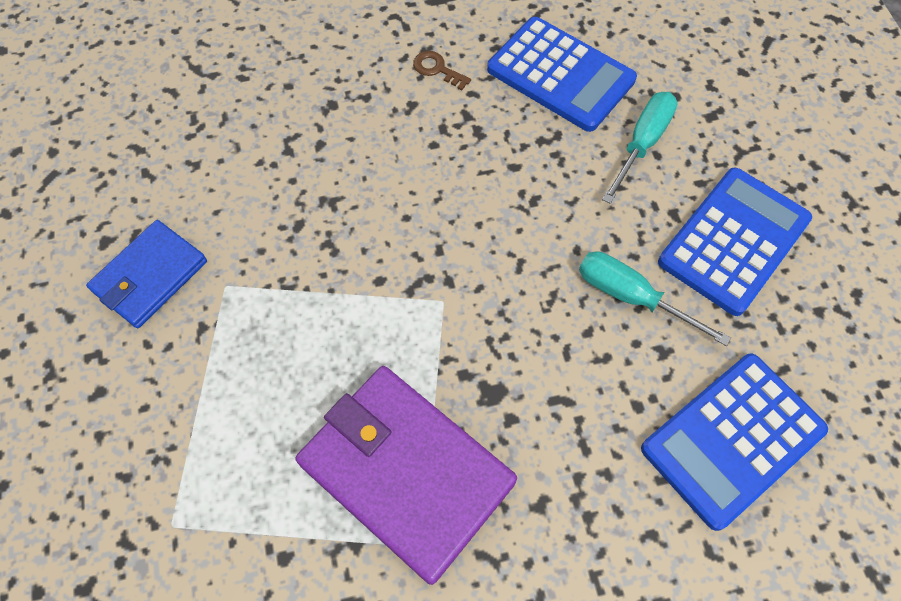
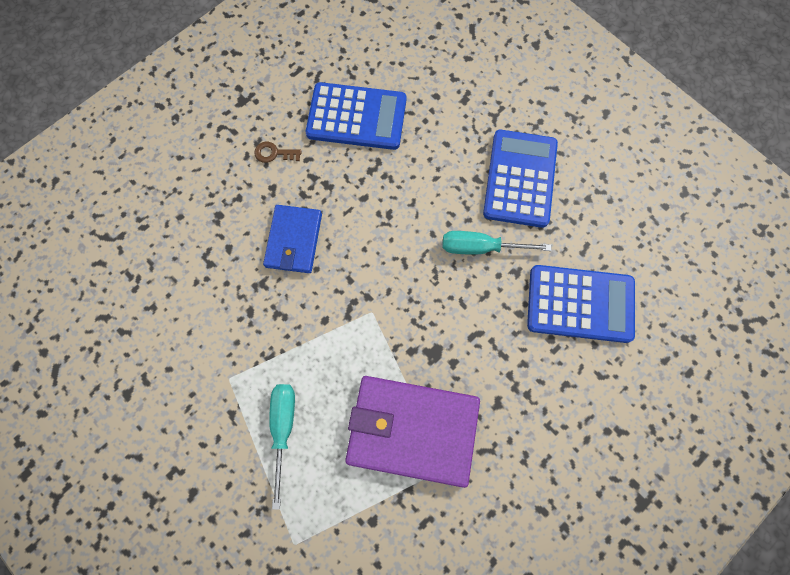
camera: 30 degrees left, 10 degrees up
(150, 276) = (174, 400): blue wallet -> blue wallet (294, 240)
(642, 143) = (433, 140): turquoise screwdriver -> turquoise screwdriver (283, 428)
(732, 439) = (580, 304): blue calculator -> blue calculator turned 105 degrees counterclockwise

